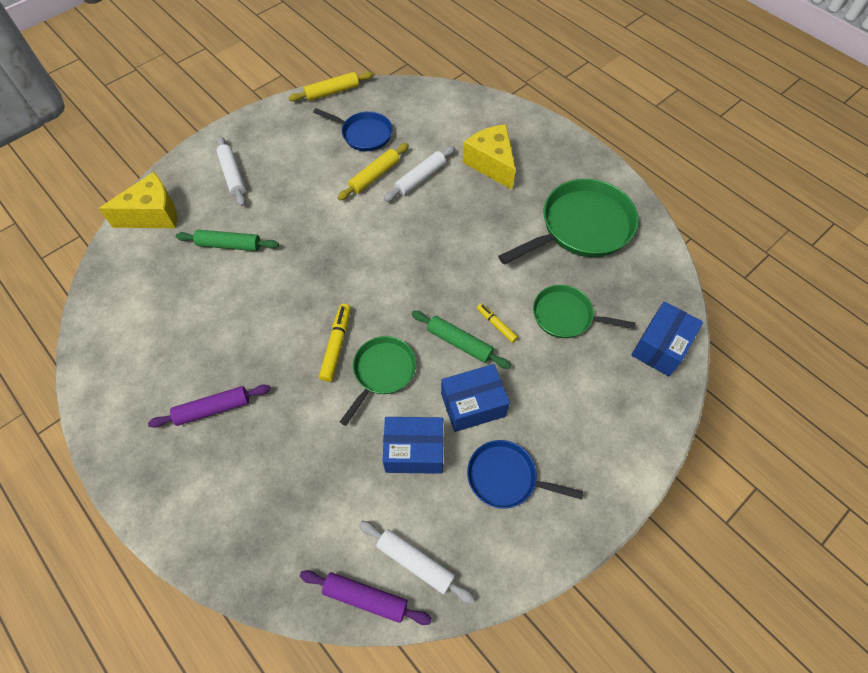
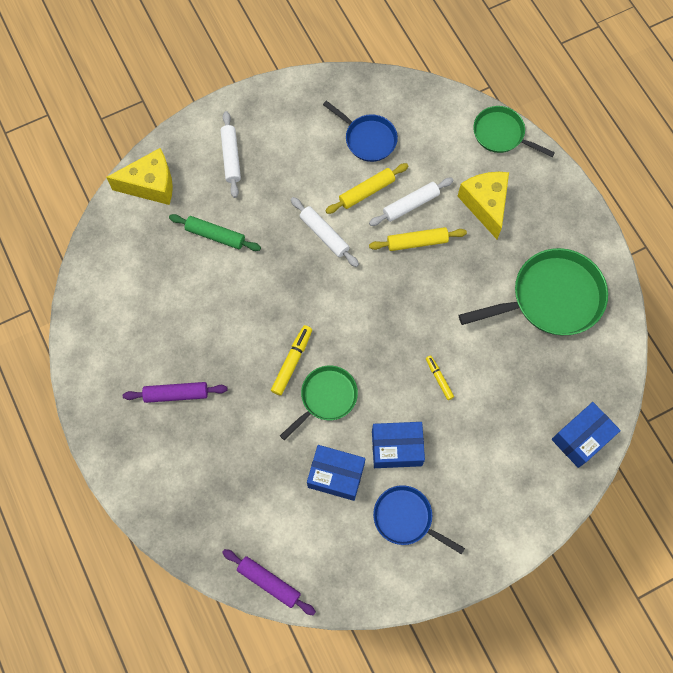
camera: 15 degrees right, 10 degrees up
(332, 92) = (347, 78): yellow rolling pin -> yellow rolling pin (417, 242)
(415, 562) = (314, 566): white rolling pin -> white rolling pin (324, 234)
(459, 343) = (401, 387): green rolling pin -> none
(566, 316) = (505, 386): green pan -> green pan (501, 134)

